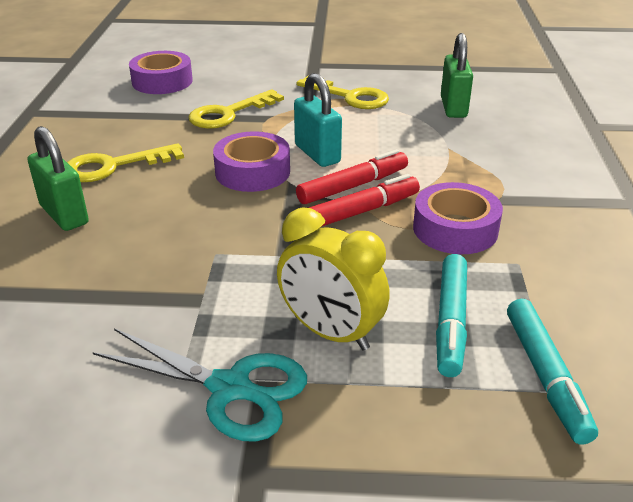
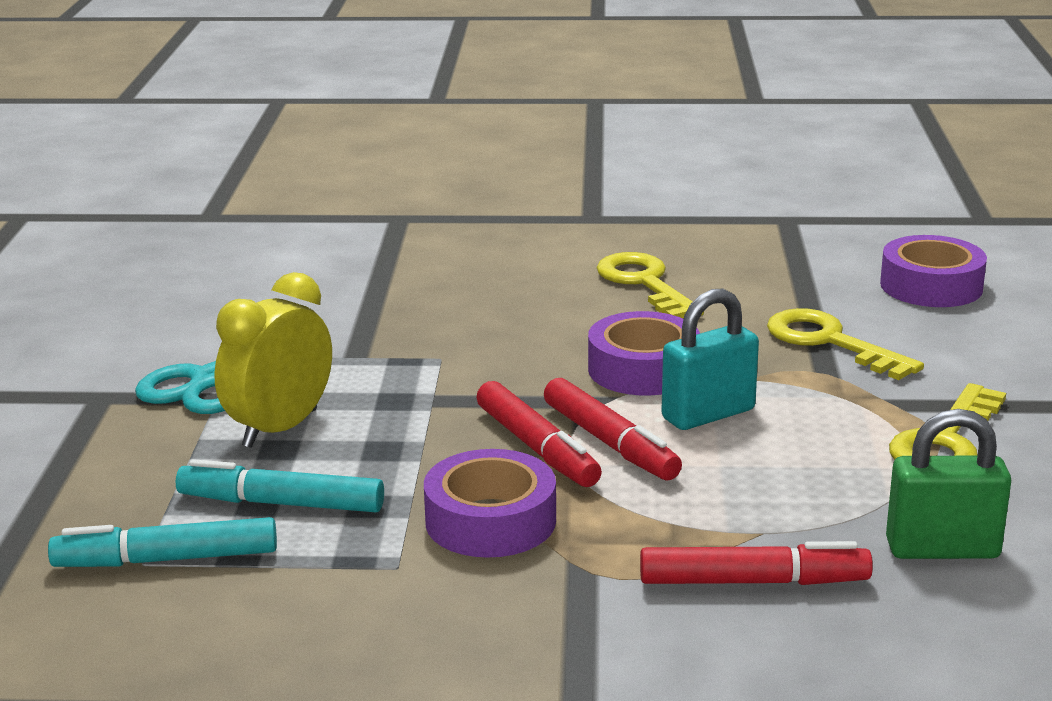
camera: 90 degrees right, 10 degrees down
(64, 215) = (526, 272): green padlock -> none
(496, 152) = (753, 582): none -> red marker

